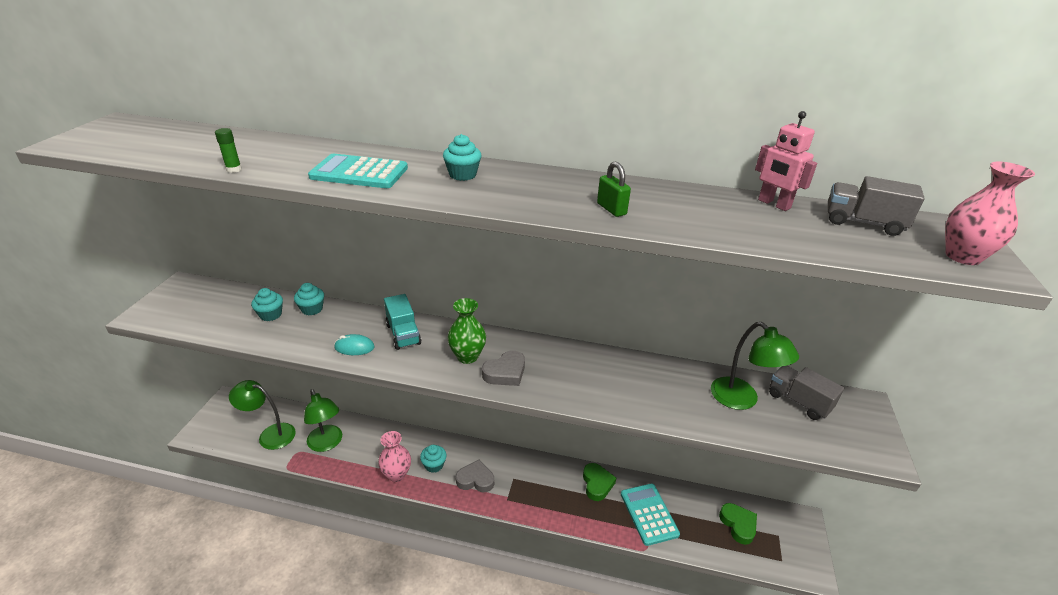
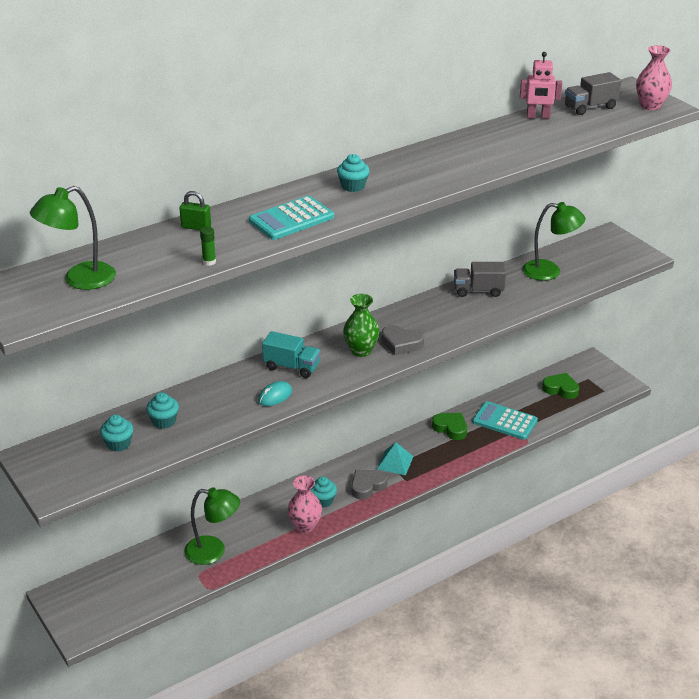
camera: 45 degrees left, 0 degrees up
(270, 434) = (151, 583): green lamp -> green lamp (79, 280)
(312, 309) = (188, 397): turquoise cupcake -> turquoise cupcake (118, 444)
(505, 372) = (401, 343): grey heart -> grey heart turned 105 degrees clockwise
(519, 477) = (395, 462): none -> turquoise pyramid
(611, 209) = (473, 163): green padlock -> green padlock (196, 227)
(798, 401) = (577, 254): grey truck -> grey truck (478, 291)

